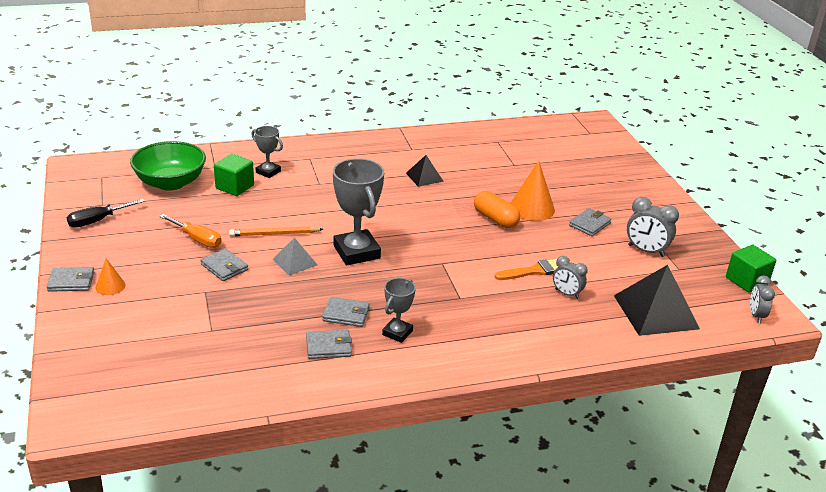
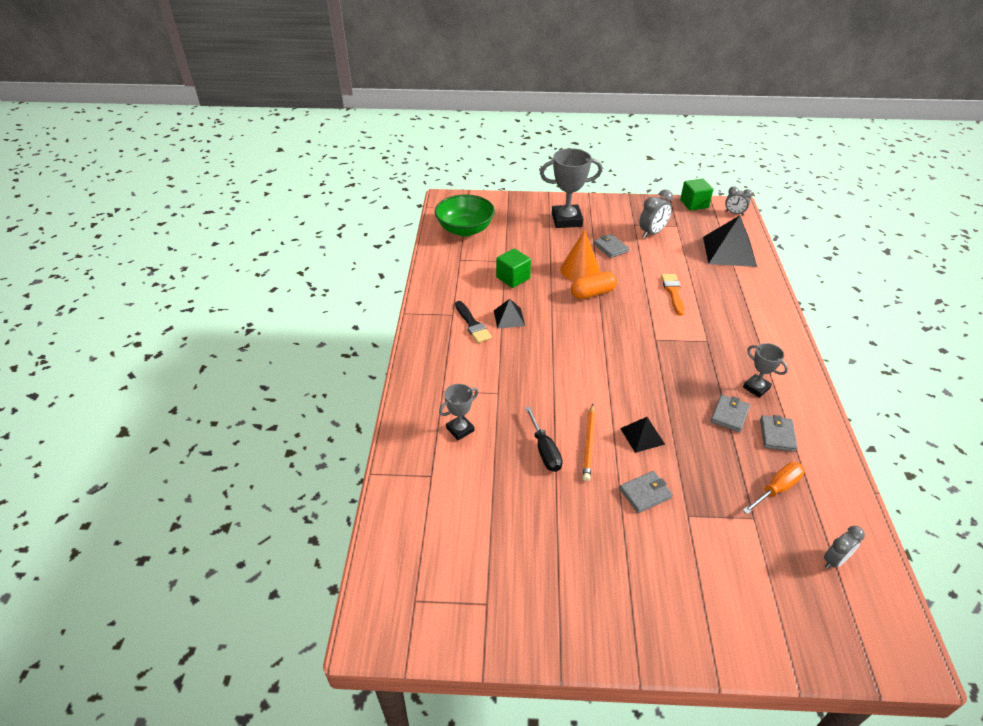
camera: 70 degrees left, 10 degrees up
(71, 281) = (659, 647): grey wallet -> none
(98, 221) = (526, 611): black screwdriver -> black screwdriver (544, 450)
(110, 286) = (672, 604): orange cone -> none
(170, 183) = (455, 524): green bowl -> green bowl (465, 229)
(197, 239) = (588, 511): orange screwdriver -> orange screwdriver (777, 489)
(234, 187) = (484, 463): green cube -> green cube (513, 278)
(294, 262) = (642, 436): grey pyramid -> black pyramid
(356, 252) = (631, 389): grey trophy -> grey trophy (566, 220)
(403, 160) = (472, 324): none -> black brush
(566, 294) = (705, 284): grey clock -> grey clock (834, 560)

